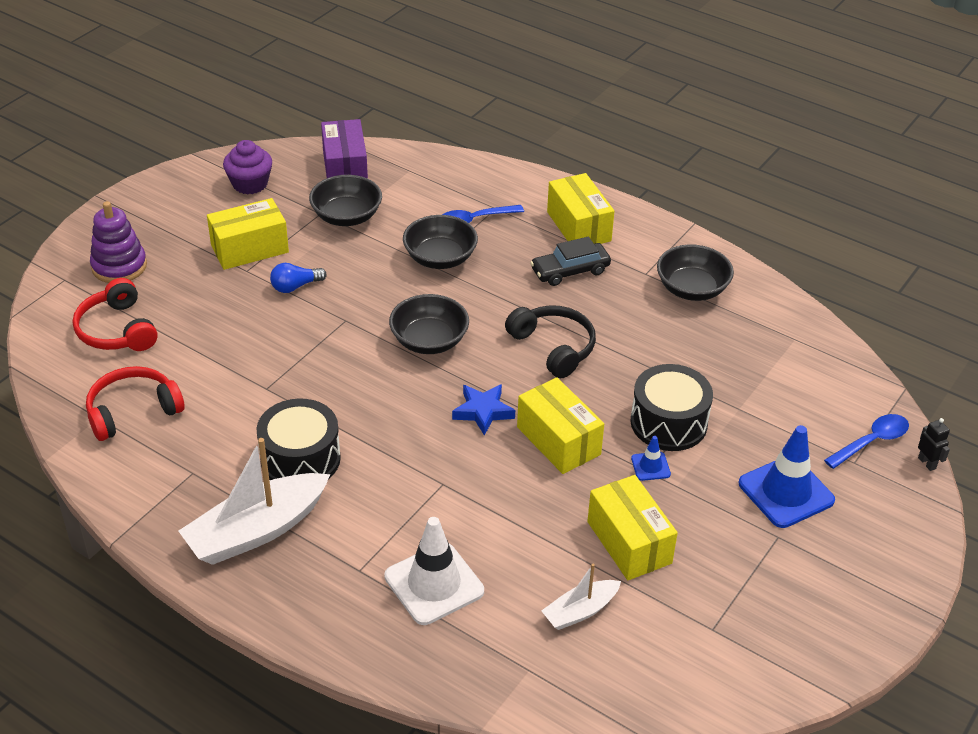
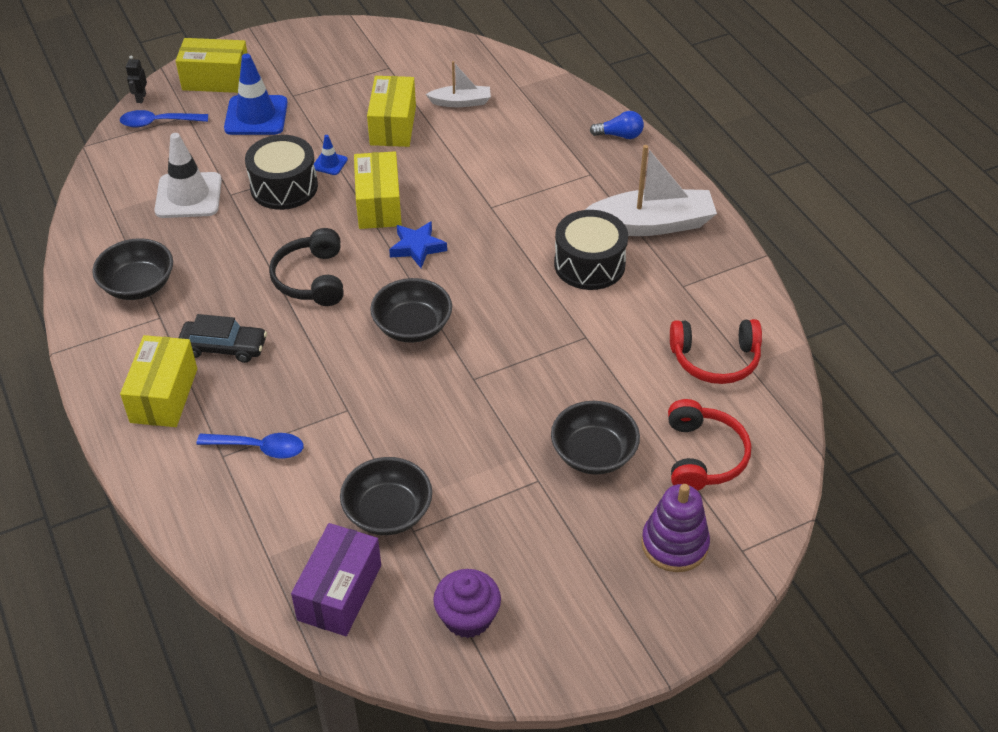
camera: 150 degrees left, 5 degrees up
(250, 249) = (520, 509): yellow box -> yellow box (216, 80)
(295, 286) = (499, 438): blue light bulb -> blue light bulb (619, 135)
(434, 584) = (544, 148): white traffic cone -> white traffic cone (188, 196)
(440, 258) = (332, 413): black bowl -> black bowl (593, 454)

